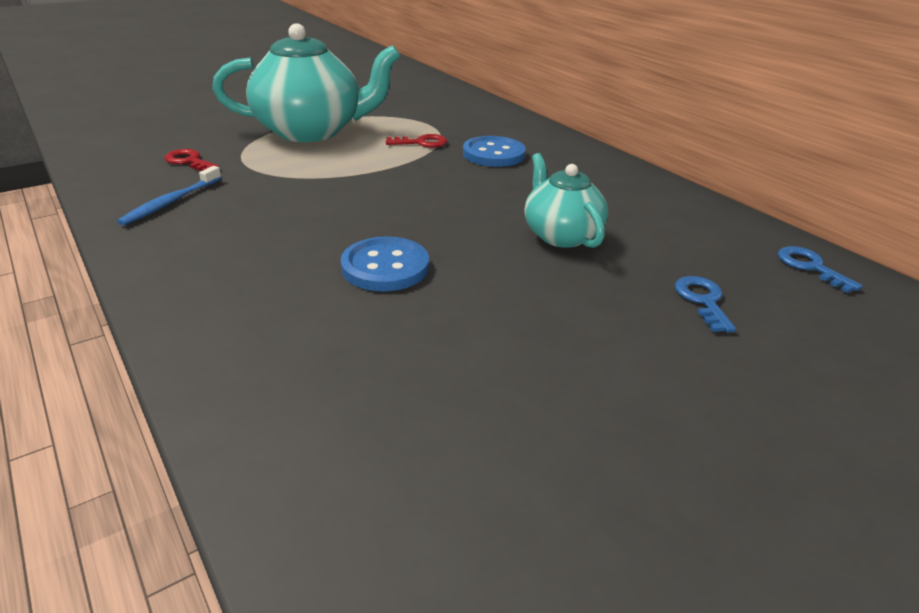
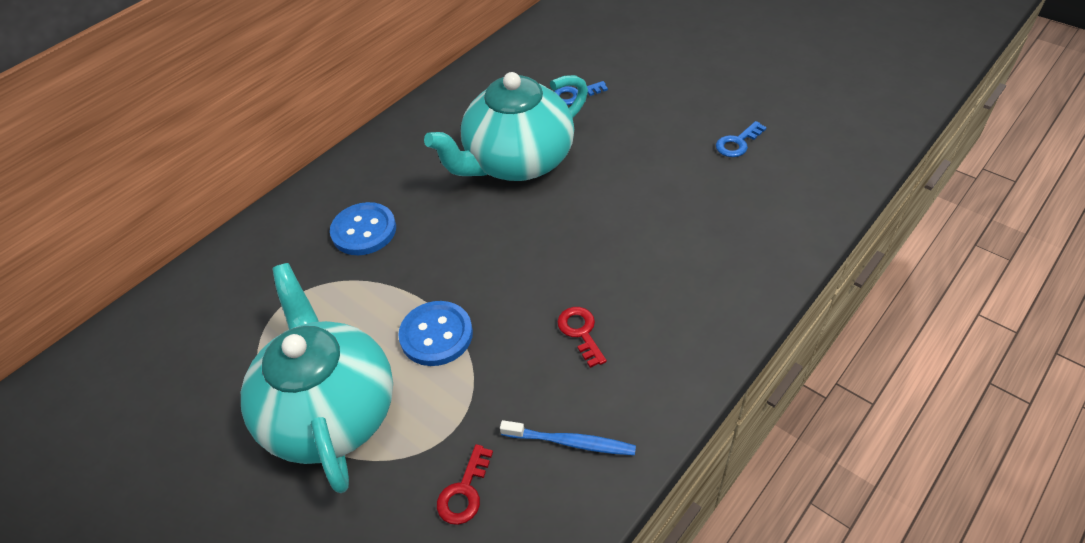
camera: 100 degrees left, 15 degrees up
(385, 267) = (609, 240): blue button -> blue button (436, 335)
(421, 143) = (346, 294): red key -> red key (581, 332)
(561, 235) = (517, 162): turquoise teapot -> turquoise teapot, size x1.77
(810, 267) = (512, 56): blue key -> blue key (738, 143)

